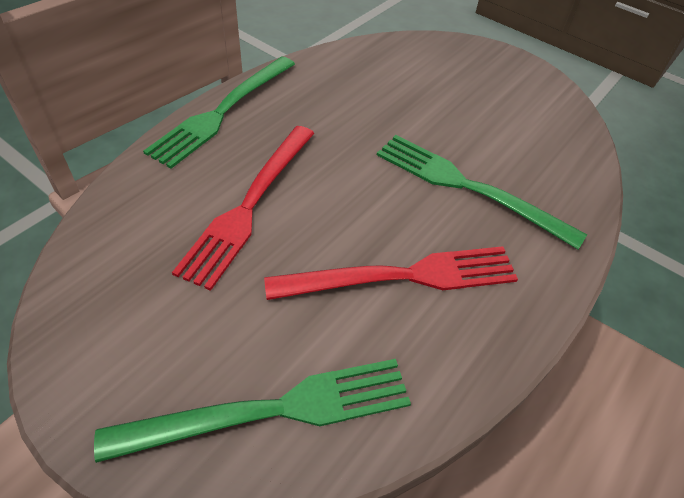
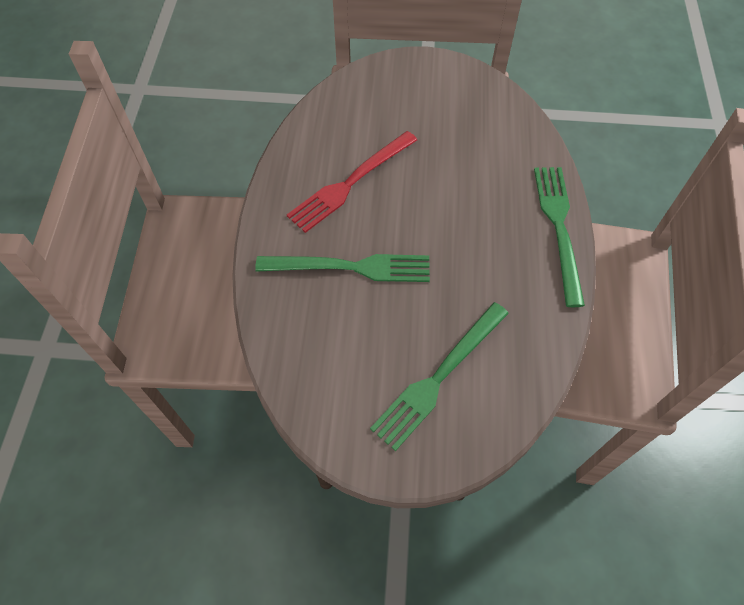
camera: 150 degrees right, 10 degrees up
(249, 205) = (466, 174): red fork -> none
(272, 410) = (363, 98): green fork -> green fork (439, 377)

